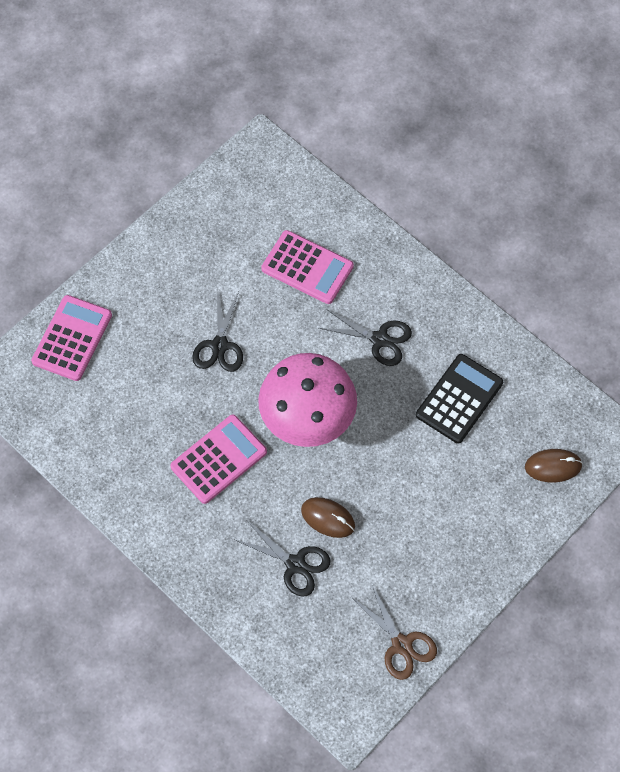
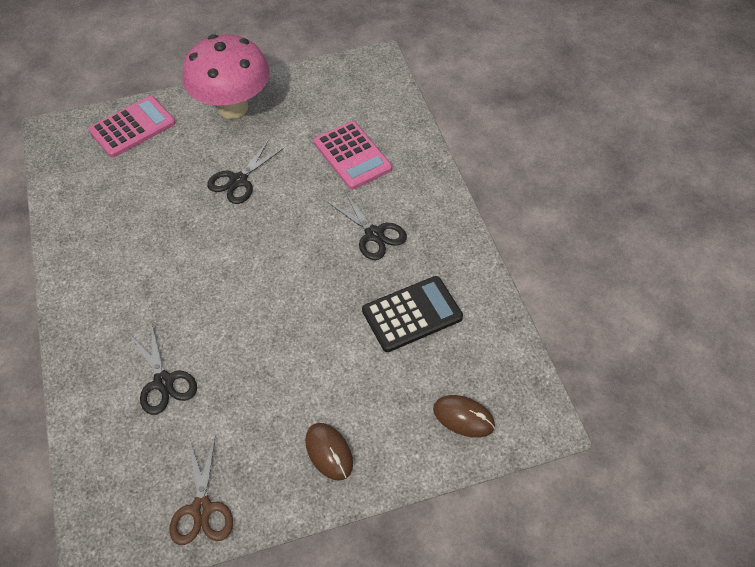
camera: 30 degrees right, 10 degrees down
(219, 459) = (169, 264): pink calculator -> none
(307, 420) = (265, 268): pink mushroom -> pink mushroom (233, 107)
(328, 518) = (221, 357): brown mouse -> brown mouse (329, 452)

